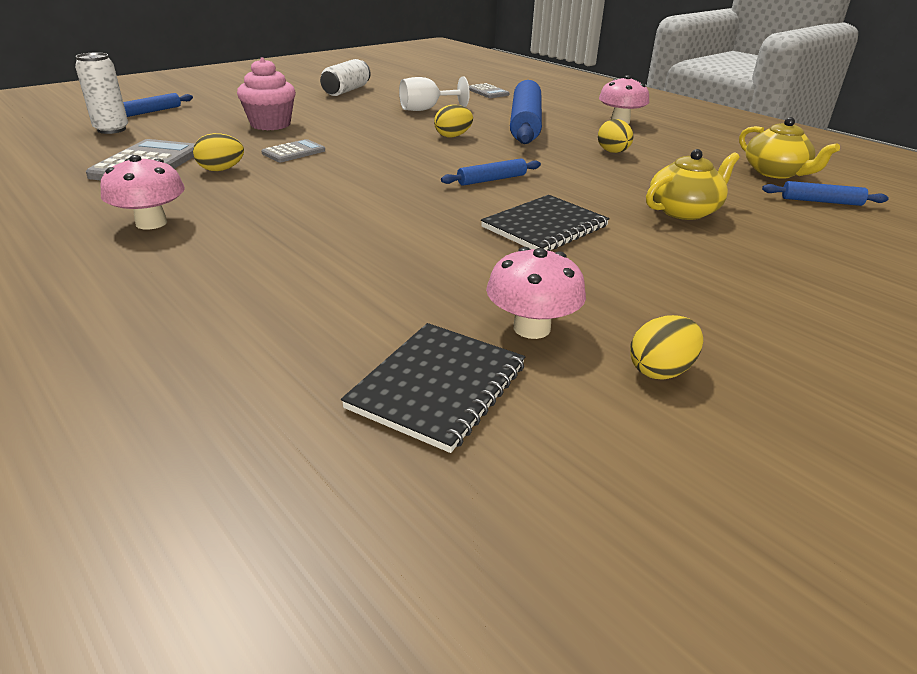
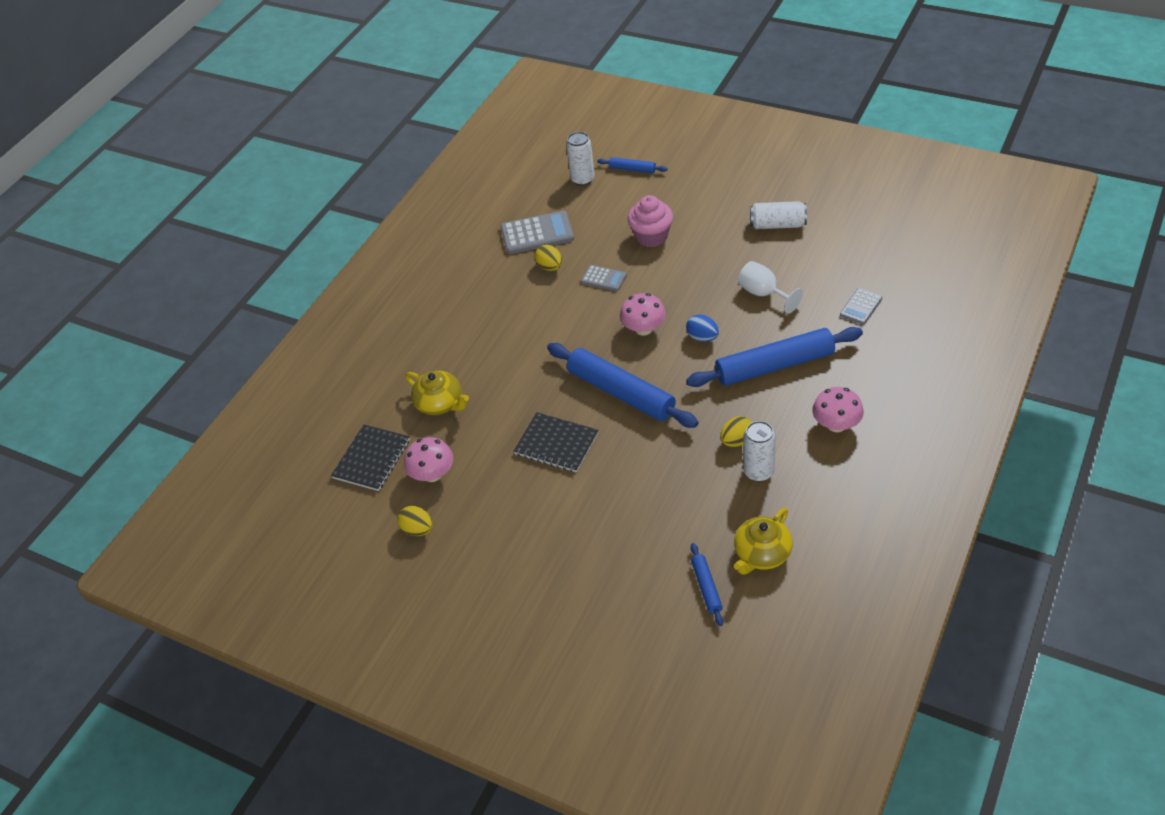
camera: 75 degrees right, 15 degrees up
(151, 223) = (462, 288): pink mushroom -> pink mushroom (643, 329)
(438, 387) = (372, 459): black notebook -> black notebook turned 75 degrees counterclockwise
(453, 136) = (702, 337): yellow egg -> blue egg
(491, 179) = (621, 393): blue rolling pin -> blue rolling pin, size x2.16
(662, 153) = (758, 472): none -> white can
(684, 211) = (629, 507): yellow teapot -> yellow teapot (440, 403)

